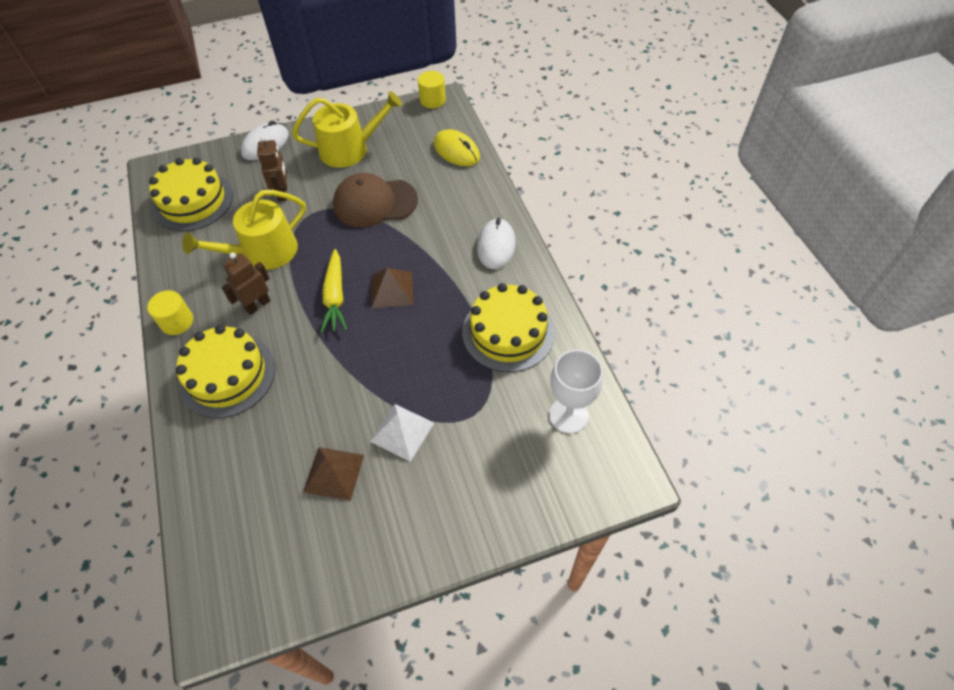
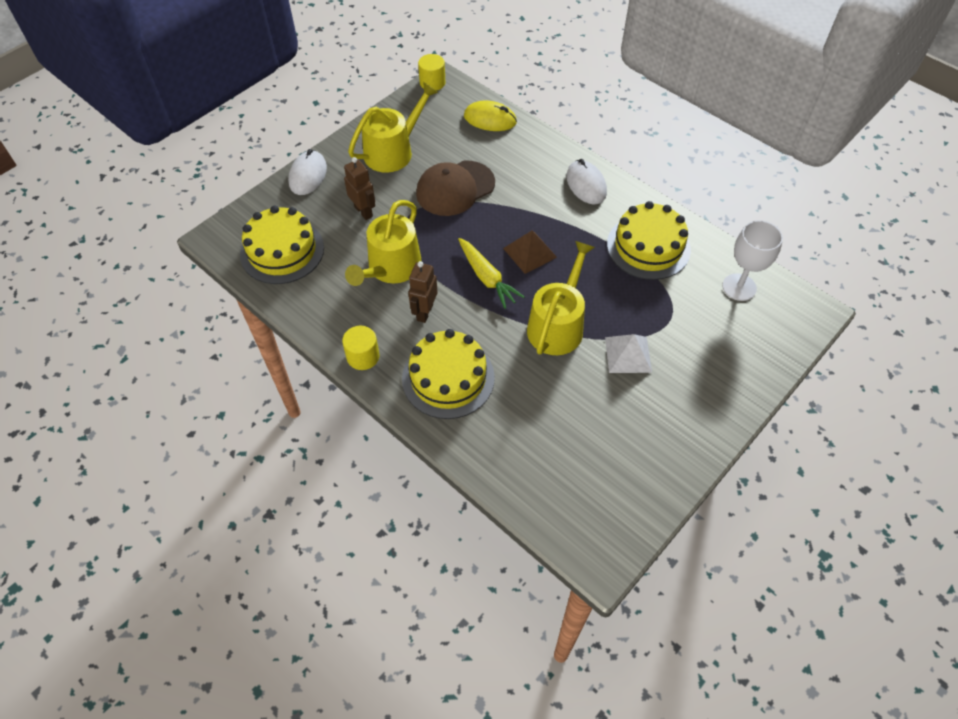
camera: 30 degrees left, 0 degrees up
(334, 473) = (600, 408): brown pyramid -> none
(361, 371) = (557, 325): none -> yellow watering can

